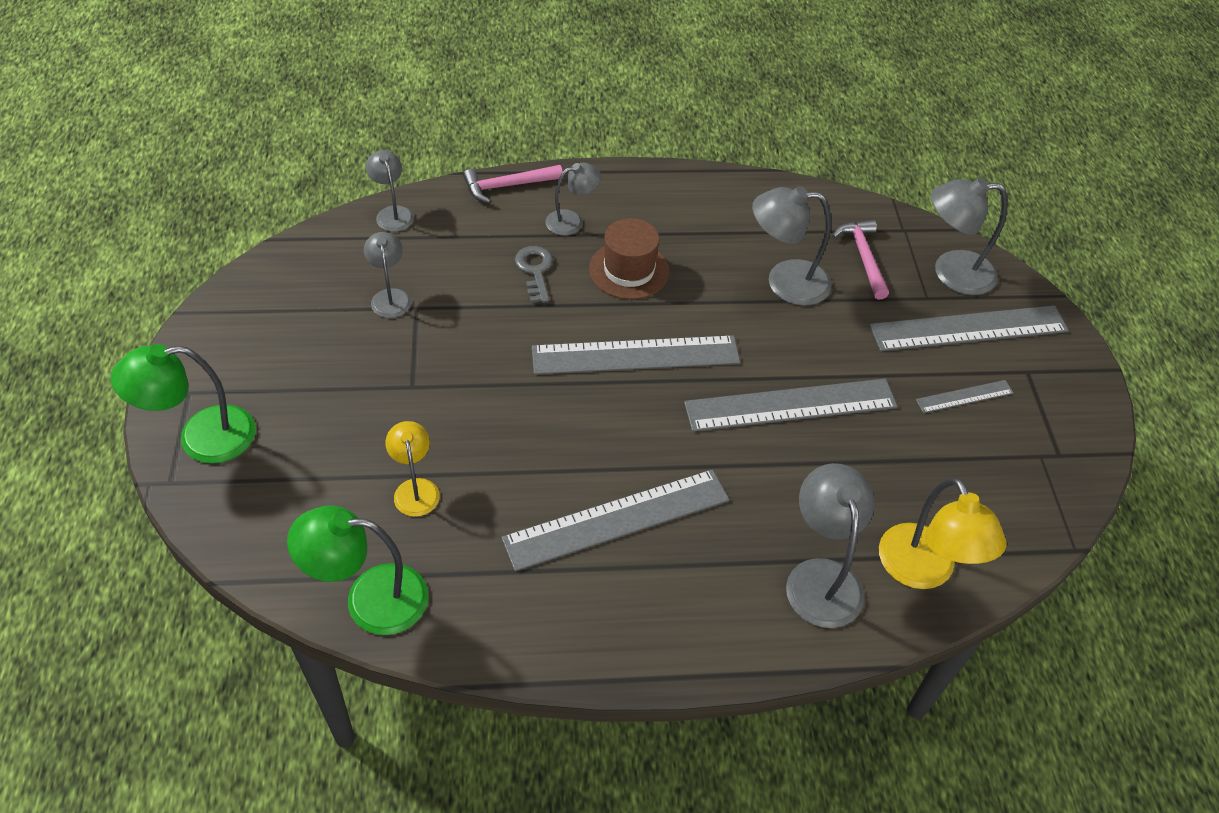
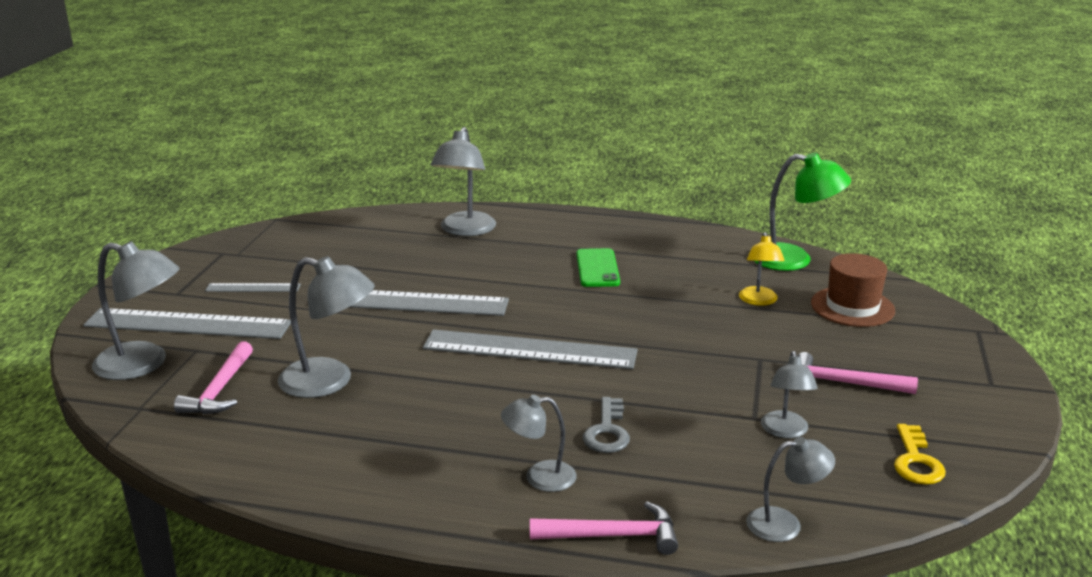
camera: 160 degrees left, 25 degrees down
(201, 437) = (962, 352): green lamp -> none
(286, 284) = (916, 461): none -> yellow key
(332, 366) = (844, 383): none -> pink hammer
(392, 213) = (785, 524): grey lamp -> grey lamp turned 90 degrees counterclockwise
(617, 519) = (597, 268): grey ruler -> green phone
(629, 270) = (495, 416): brown hat -> brown hat (852, 307)
(923, 571) = (391, 224): yellow lamp -> none

